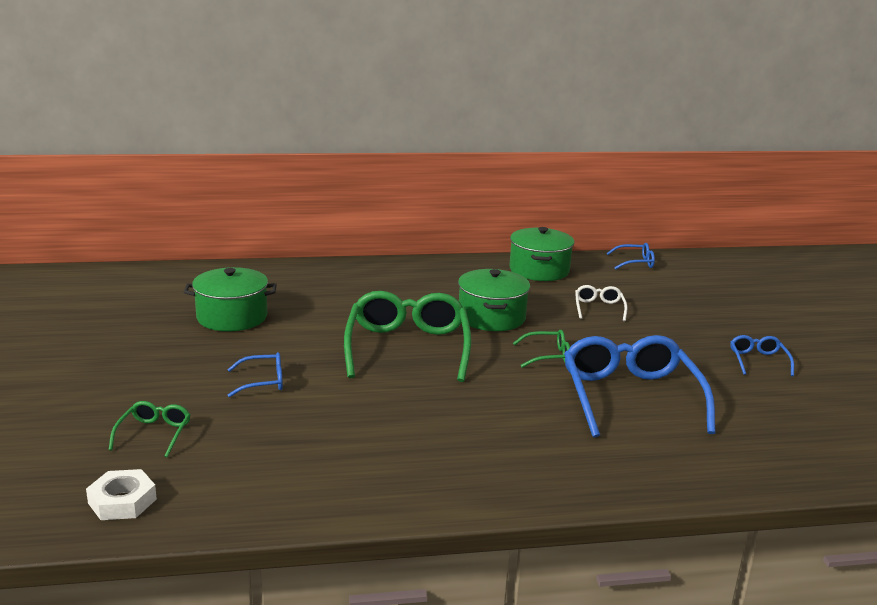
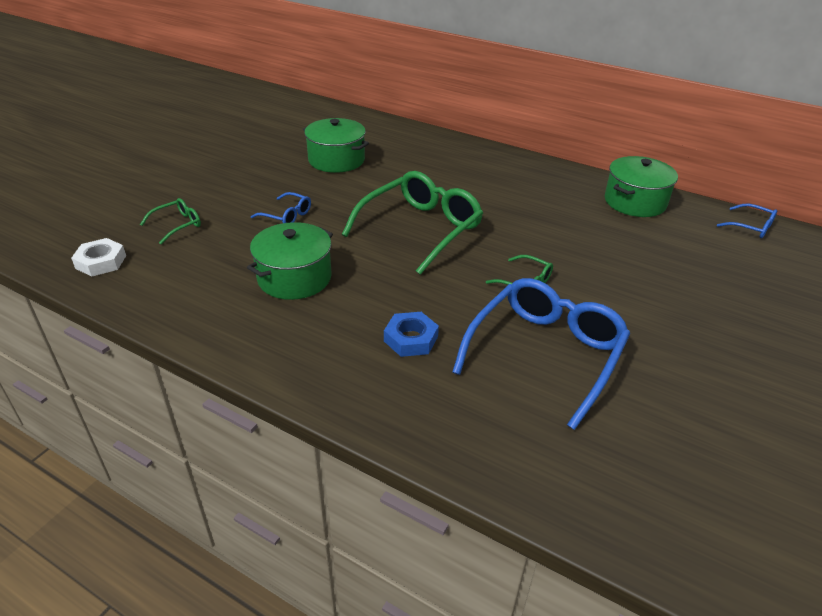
camera: 40 degrees right, 15 degrees up
(491, 317) = (526, 229): green pot -> green pot (294, 278)
(527, 430) = (411, 339): none -> blue nut
(599, 308) = (641, 258): white glasses -> none
(758, 361) = (744, 381): blue glasses -> none

